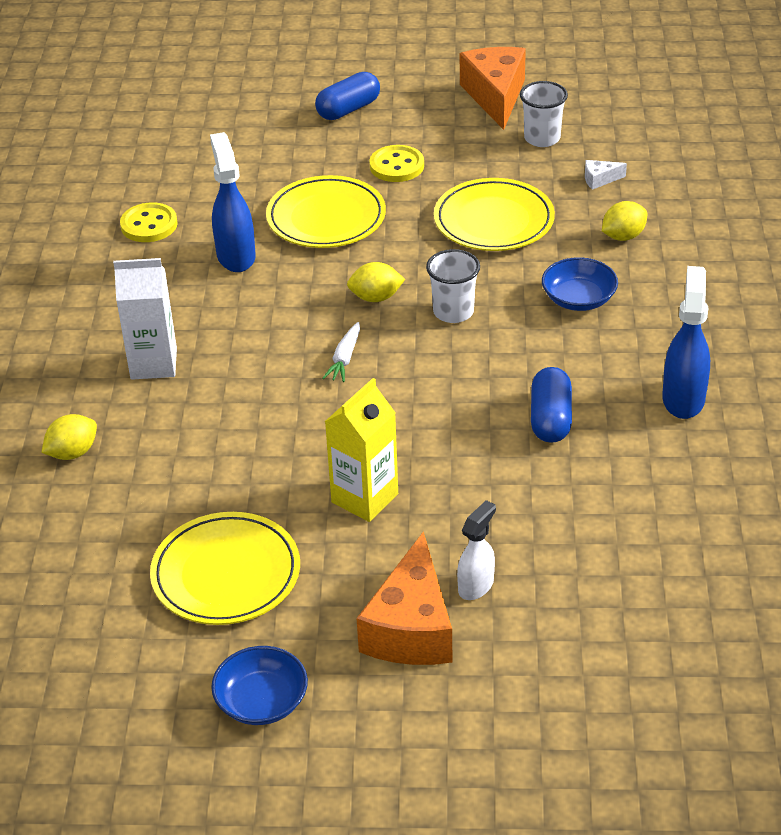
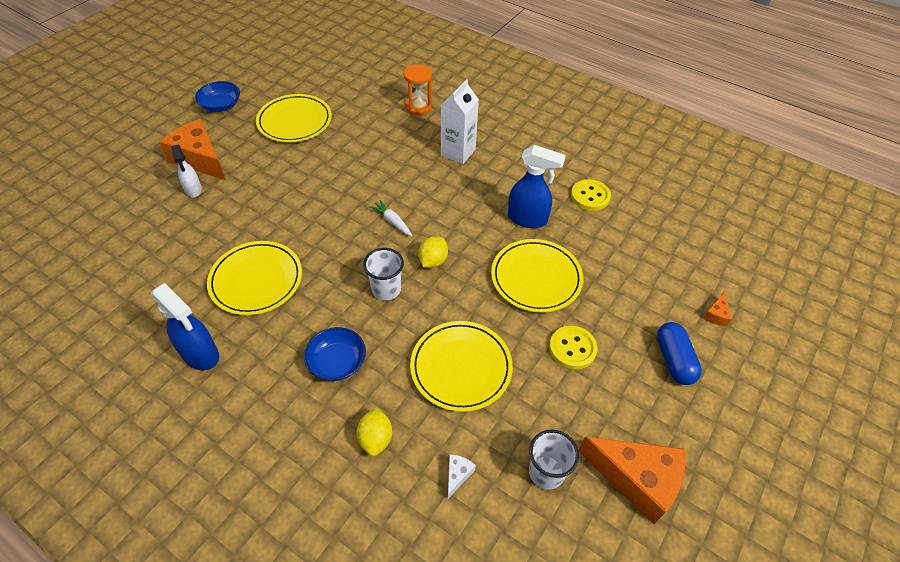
camera: 120 degrees right, 10 degrees up
(73, 453) = (418, 107): yellow lemon -> orange hourglass
(264, 100) = (716, 315): none -> orange cheese
(364, 498) = (287, 181): yellow carton -> none
(550, 419) = (256, 280): blue capsule -> yellow plate

